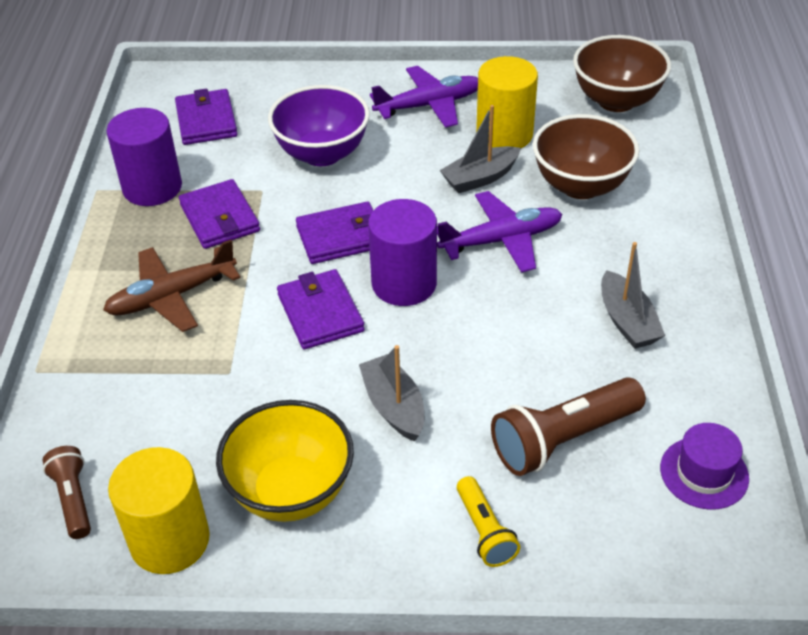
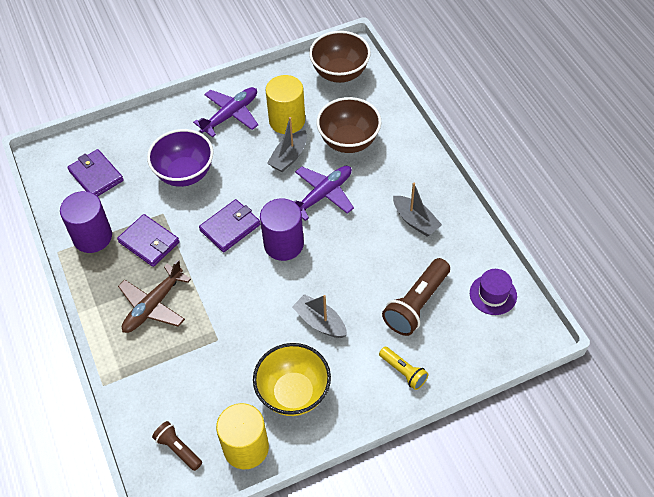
camera: 25 degrees left, 10 degrees up
(320, 313) = (247, 282): purple wallet -> none

